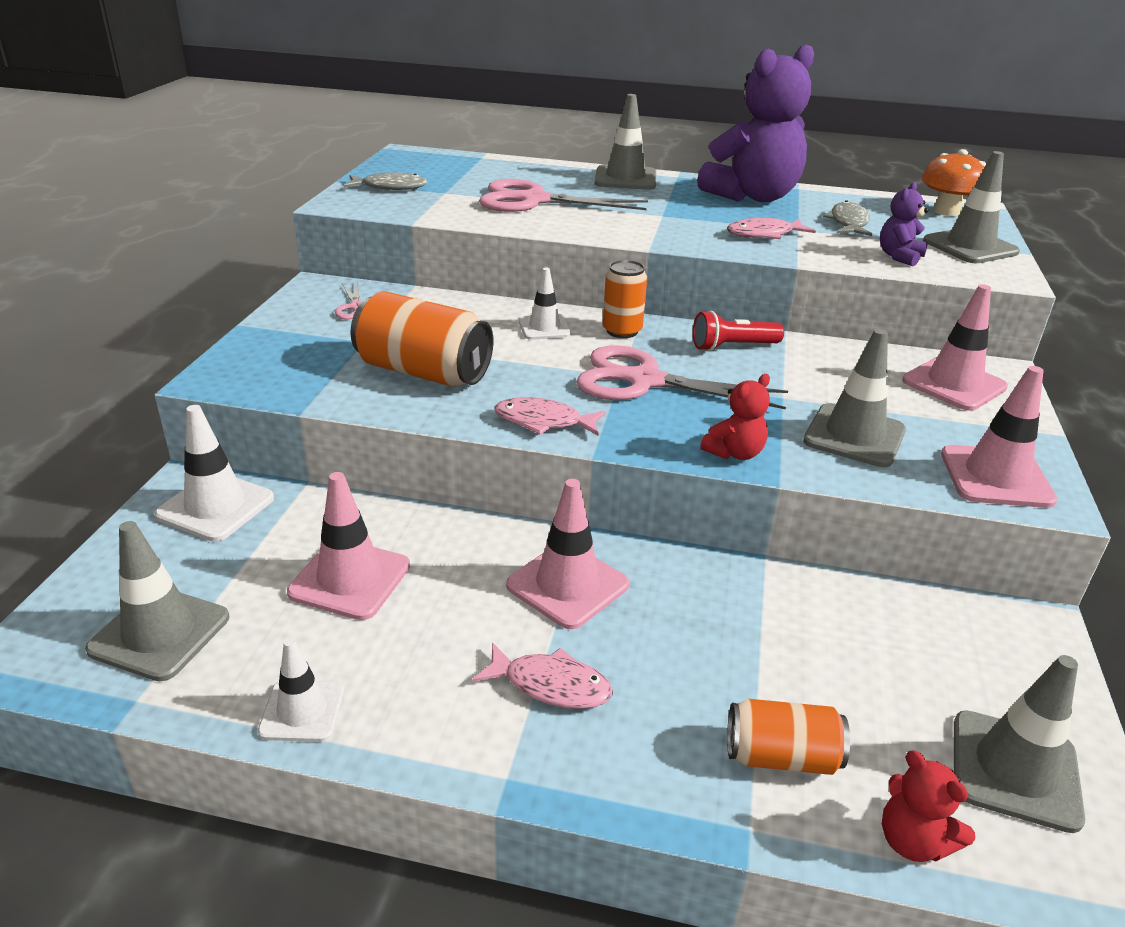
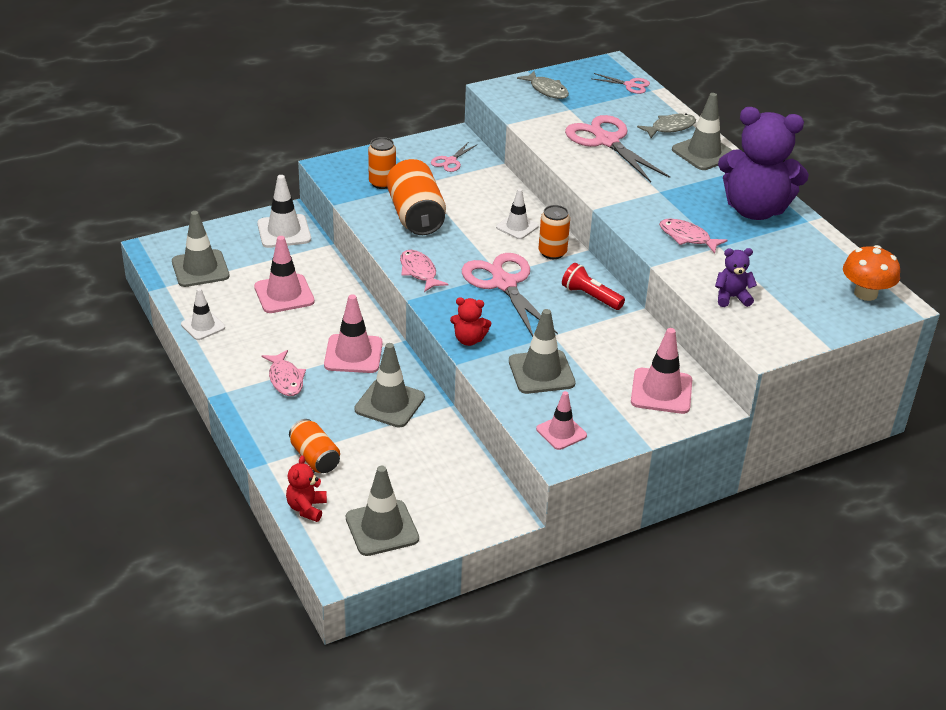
camera: 50 degrees right, 5 degrees up
(318, 362) = (382, 183): none -> orange can
(456, 160) = (630, 85): none -> pink scissors
(848, 223) = (766, 261): grey fish -> grey fish (670, 128)
(970, 247) = (800, 320): grey traffic cone -> grey traffic cone (389, 403)
(996, 477) = (561, 432): pink traffic cone -> pink traffic cone, size x0.65

